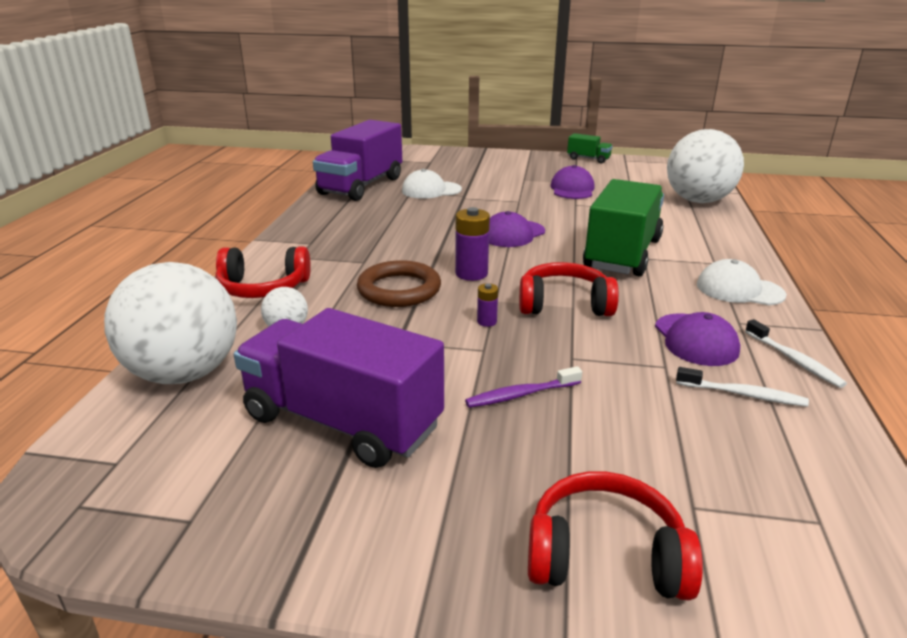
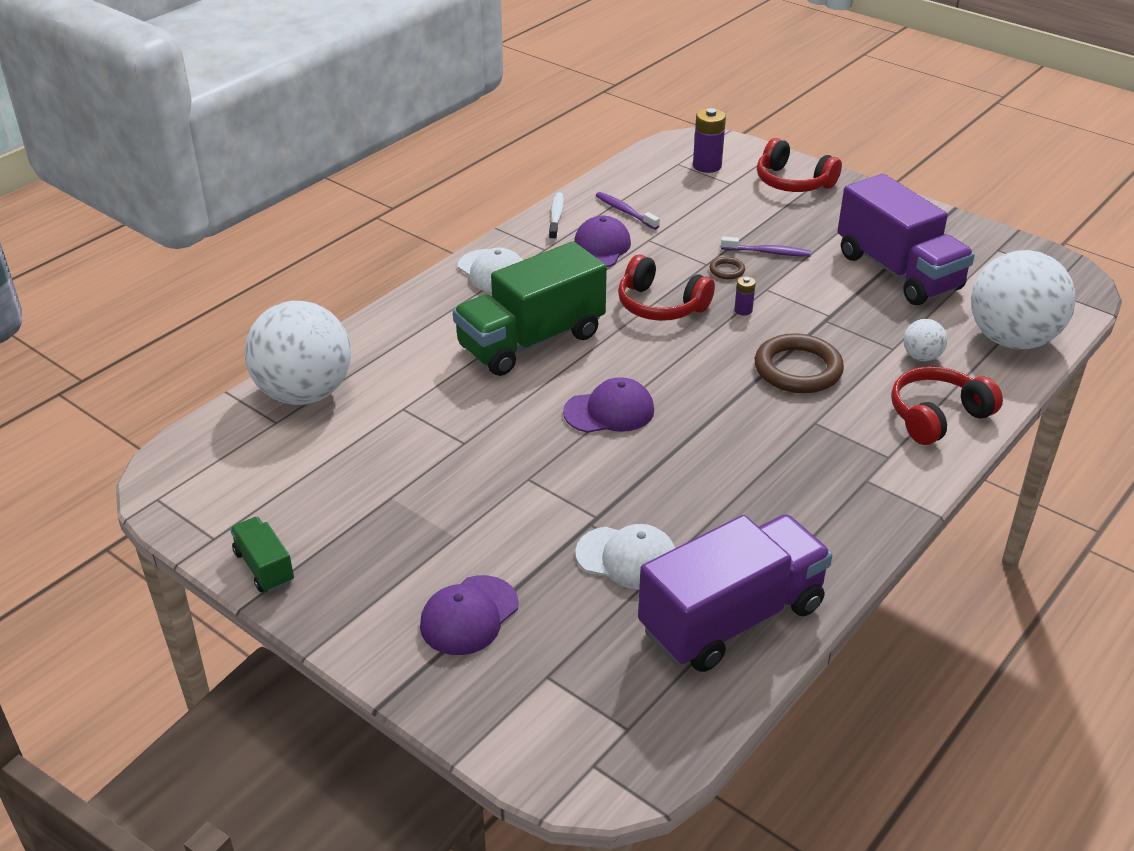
camera: 150 degrees left, 10 degrees up
(263, 288) = (937, 416): red headphones -> red headphones turned 60 degrees counterclockwise
(471, 274) = (711, 366): purple battery -> purple battery (707, 166)
(543, 356) = (727, 270): none -> brown ring
(572, 189) = (419, 481): purple cap -> purple cap (469, 615)
(743, 394) = (625, 211): white toothbrush -> purple toothbrush

